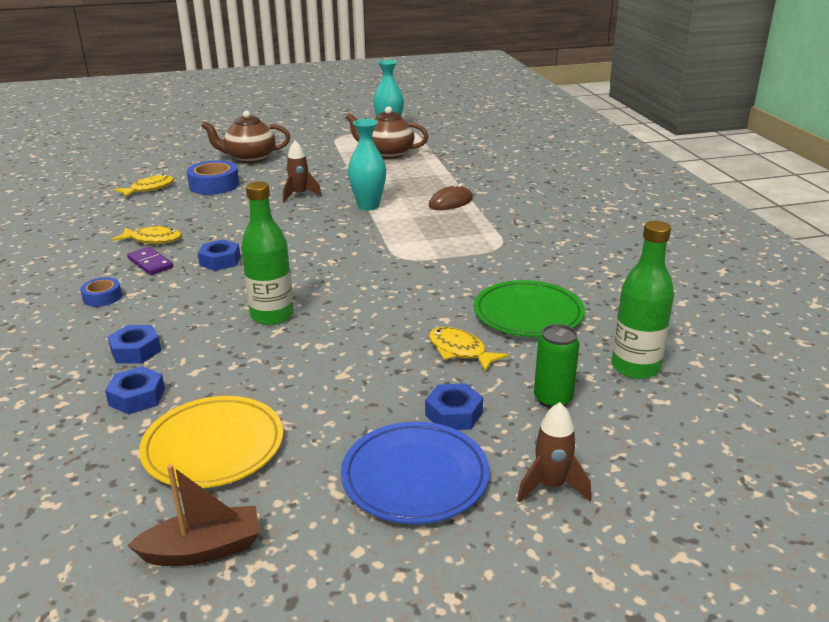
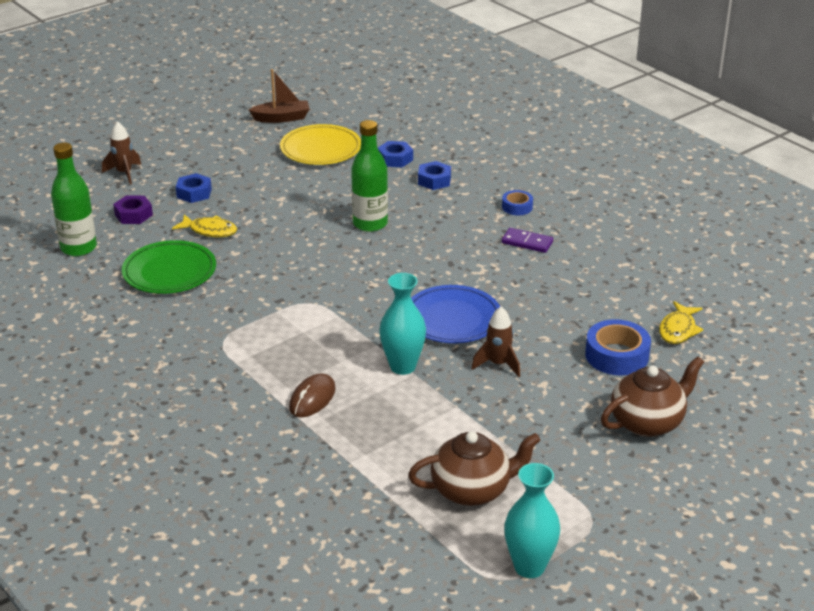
camera: 155 degrees right, 5 degrees up
(153, 240) = (563, 266): yellow fish -> none
(203, 549) = (282, 118): brown boat -> brown boat turned 150 degrees counterclockwise
(220, 261) = (471, 259): blue nut -> none
(415, 477) = (200, 161): blue plate -> blue plate (452, 319)
(553, 399) = (133, 215): green can -> purple nut

